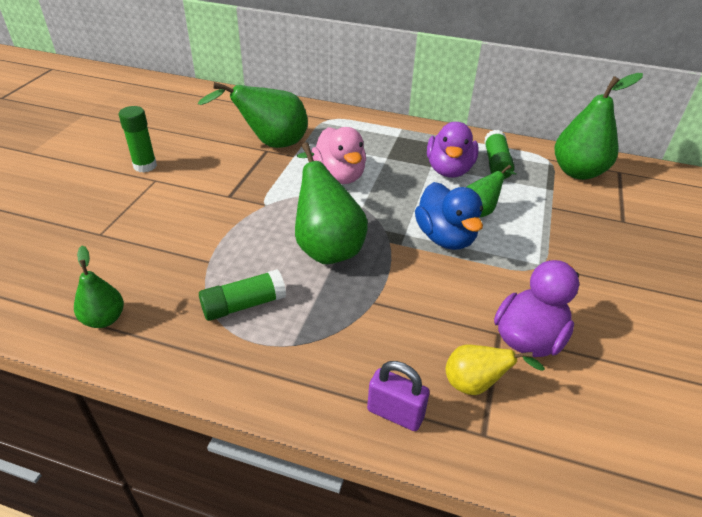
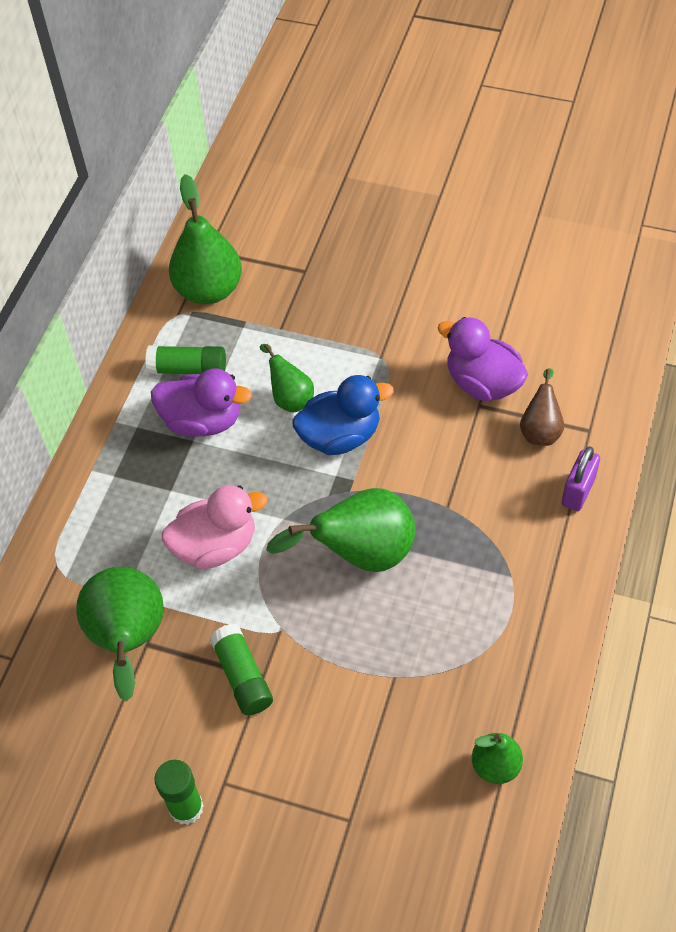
camera: 85 degrees left, 15 degrees up
(244, 305) = (462, 628): green glue stick -> green glue stick (242, 676)
(476, 385) = (540, 430): yellow pear -> brown pear

